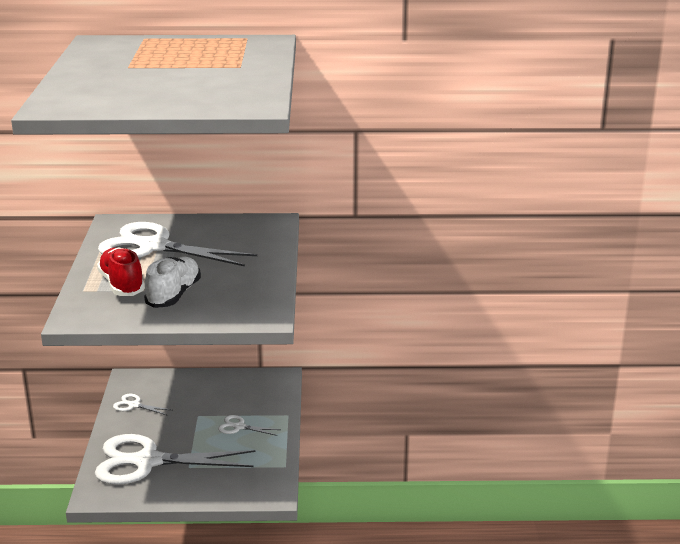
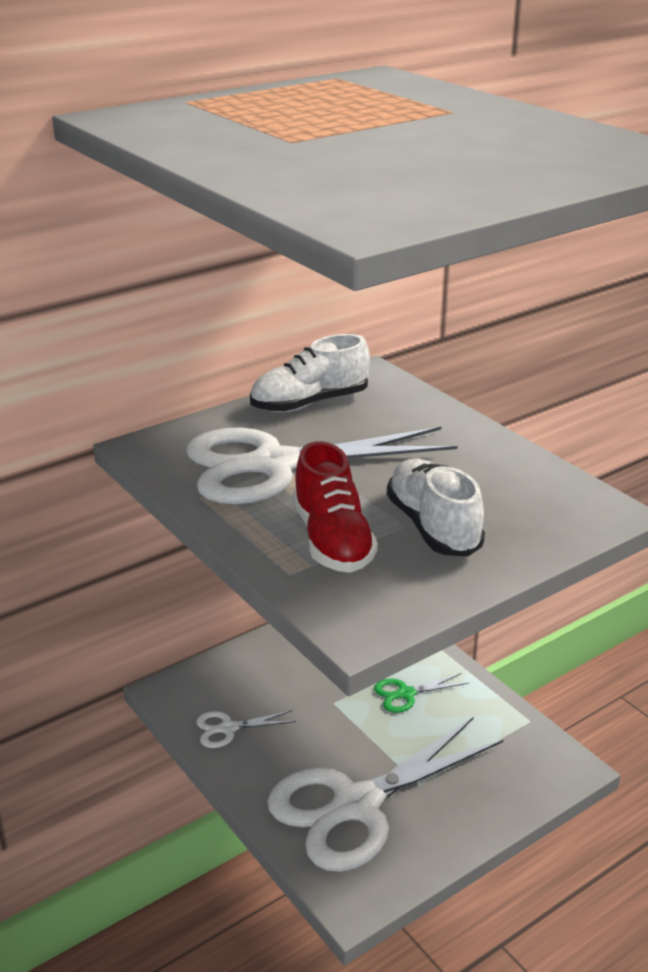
camera: 35 degrees left, 5 degrees up
(122, 285) = (332, 540): red shoe -> red shoe turned 135 degrees counterclockwise
(219, 225) = (309, 403): none -> white shoe
(239, 427) = (406, 694): white scissors -> green scissors

